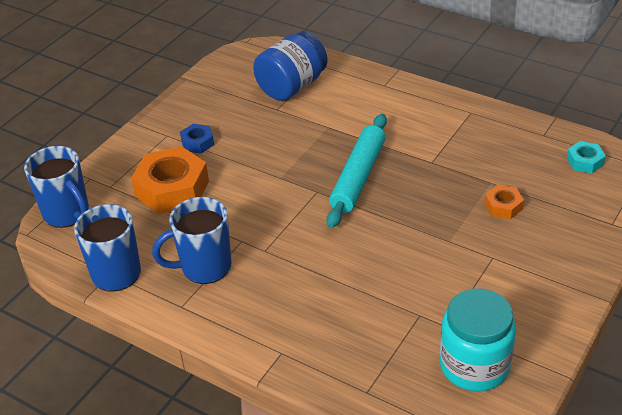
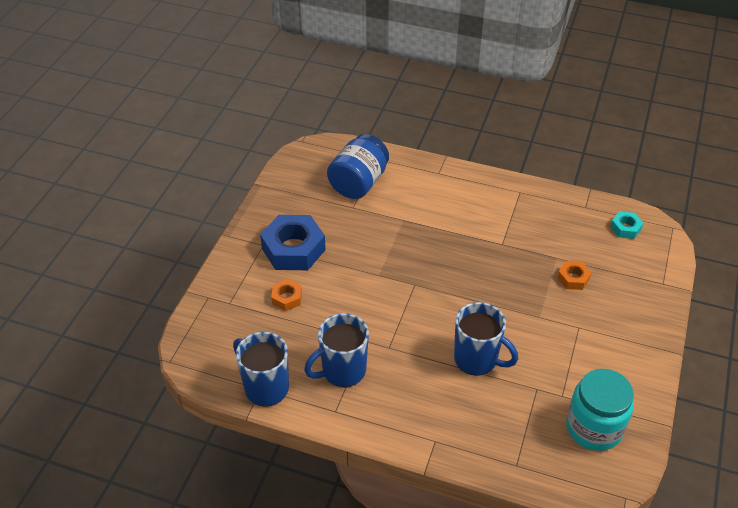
camera: 15 degrees left, 5 degrees up
(67, 213) = (200, 335): blue mug -> blue mug (477, 360)
(172, 189) = (287, 298): orange nut -> orange nut, size x0.49
(197, 143) = (293, 249): blue nut -> blue nut, size x2.04
(358, 177) = (445, 266): turquoise rolling pin -> none

